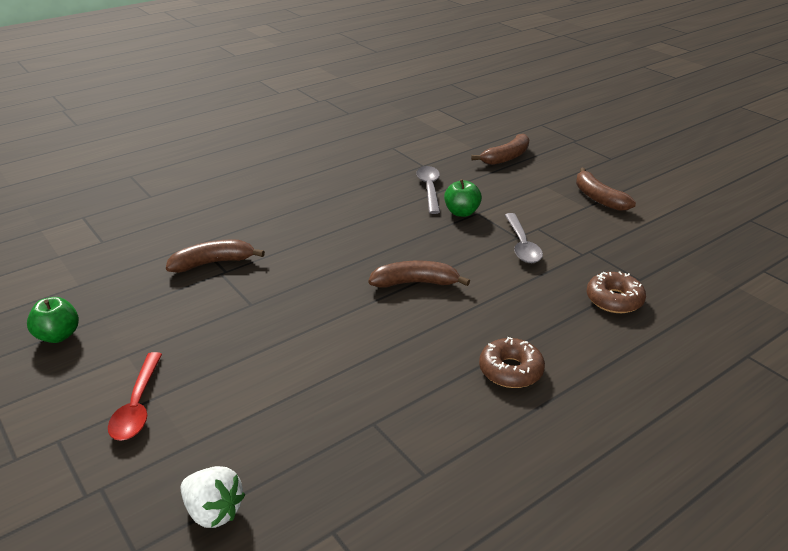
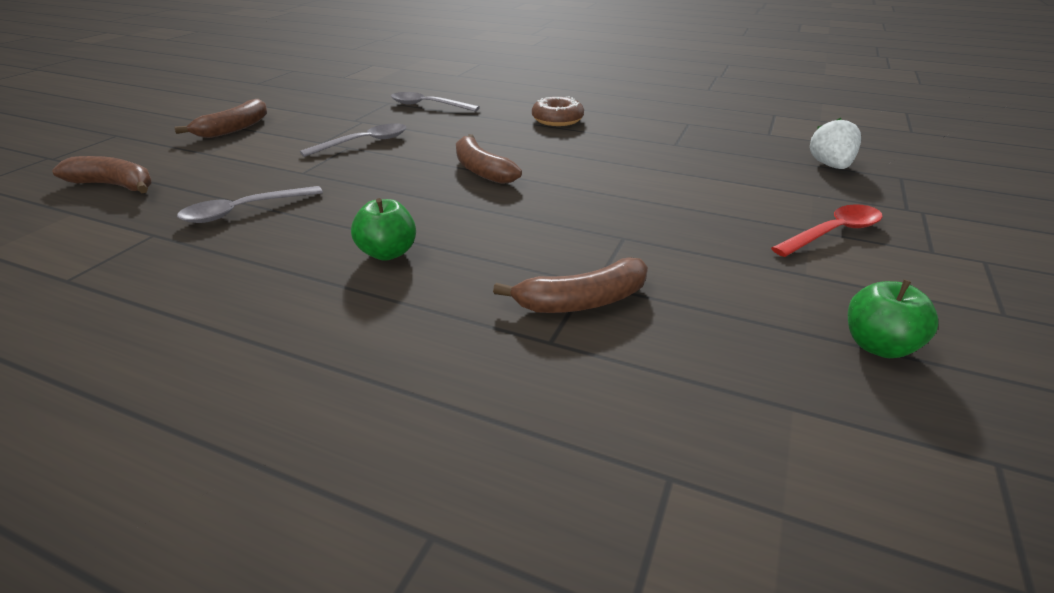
camera: 120 degrees left, 0 degrees up
(212, 263) = (582, 301): brown banana -> brown banana turned 60 degrees counterclockwise
(461, 212) = (306, 180): green apple -> green apple (388, 253)
(614, 300) = (428, 105): brown donut -> grey spoon

